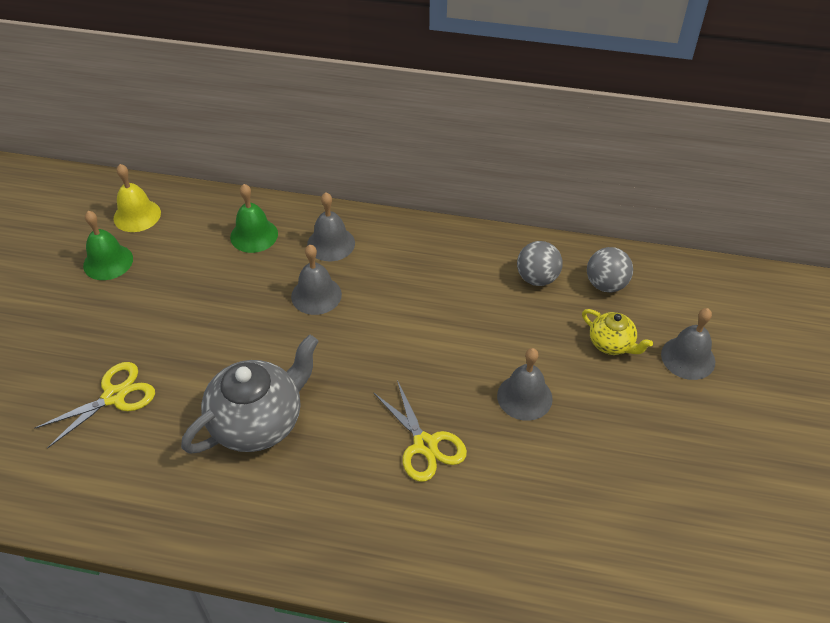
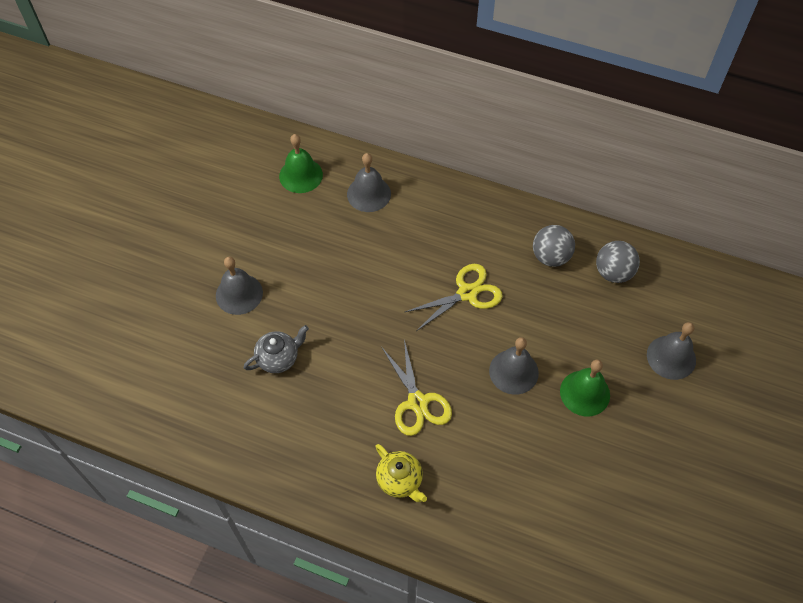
camera: 10 degrees right, 10 degrees up
(108, 262) = (169, 184): green bell -> green bell (585, 393)
(114, 396) = (161, 315): yellow scissors -> yellow scissors (467, 293)
(137, 215) = (199, 140): yellow bell -> none
(258, 422) = (278, 358): grey teapot -> grey teapot, size x0.52
(316, 295) = (347, 244): grey bell -> grey bell (239, 294)
(611, 344) = (604, 333): yellow teapot -> yellow teapot (400, 480)

